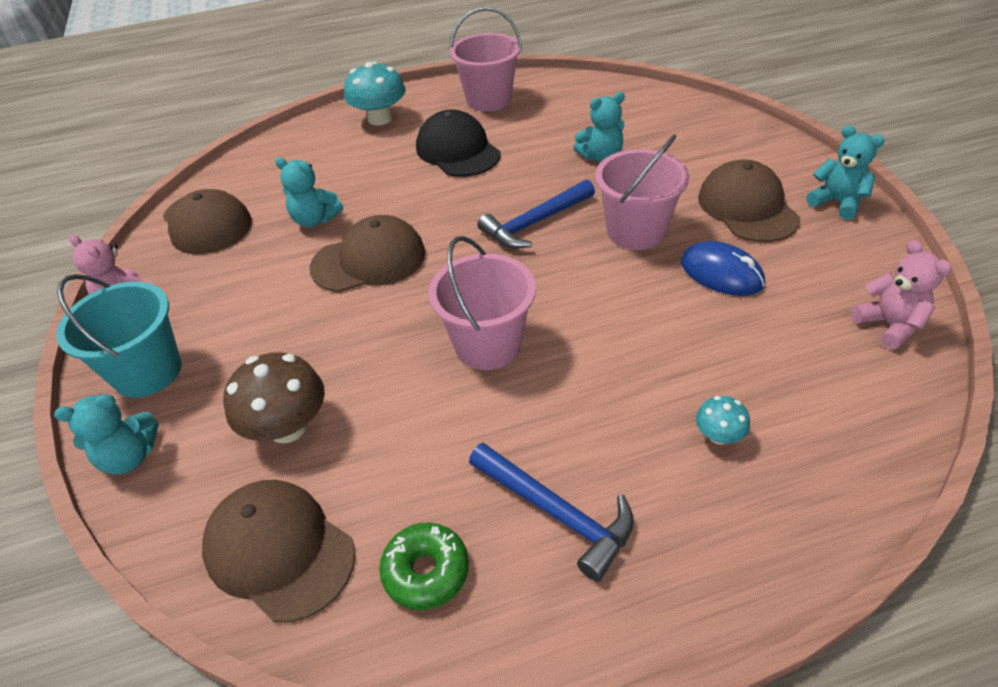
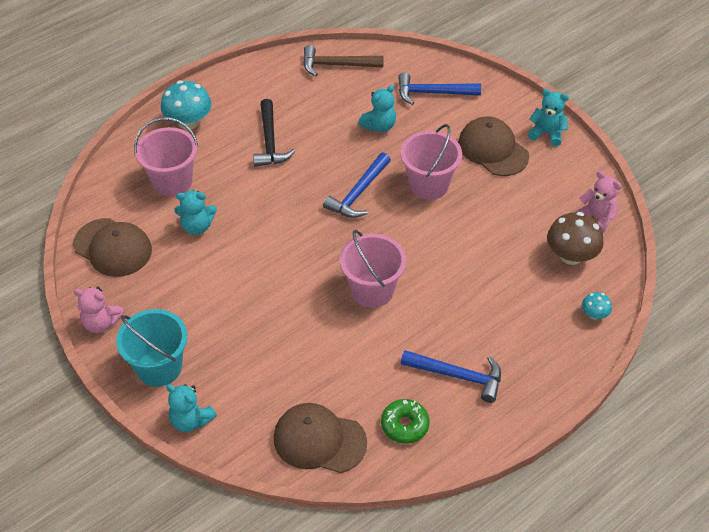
camera: 25 degrees left, 5 degrees up
(130, 457) = (191, 420): turquoise teddy bear -> turquoise teddy bear turned 75 degrees clockwise
(287, 427) = (278, 374): brown mushroom -> brown mushroom (571, 255)
(369, 260) = (258, 249): brown cap -> none
(457, 151) = (270, 141): black cap -> black hammer
(489, 100) = (268, 86): pink bucket -> pink bucket (172, 181)
(580, 92) = (337, 65): none -> brown hammer
(688, 135) = (432, 93): none -> blue hammer
(718, 435) = (525, 310): turquoise mushroom -> turquoise mushroom (594, 314)
(721, 273) = (493, 204): blue mouse -> none

